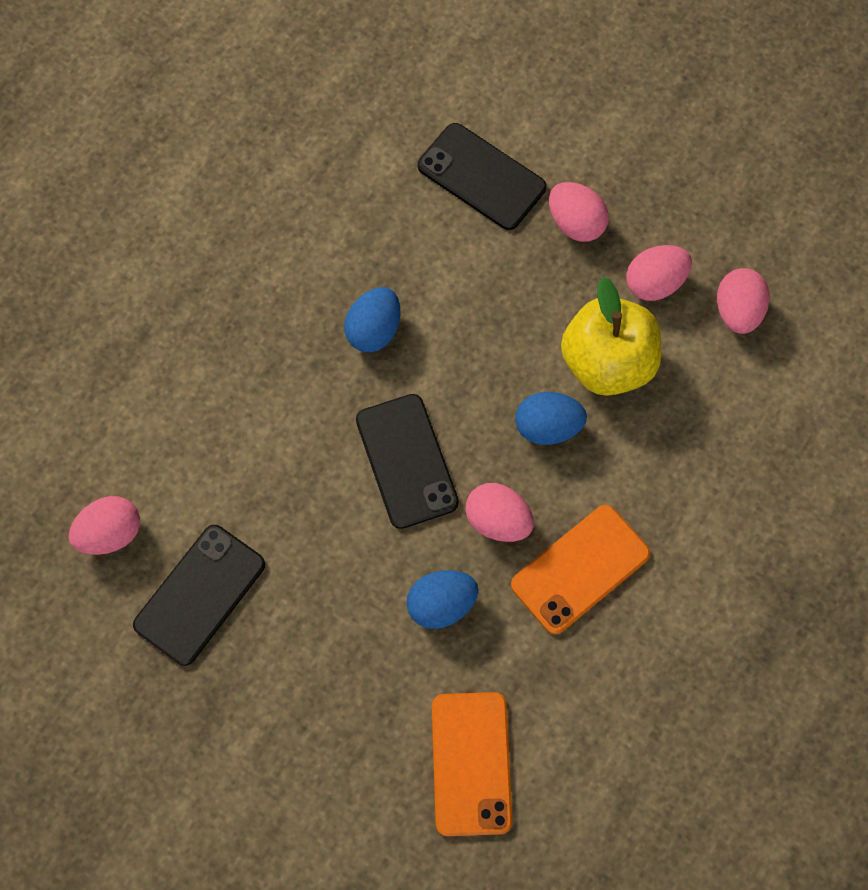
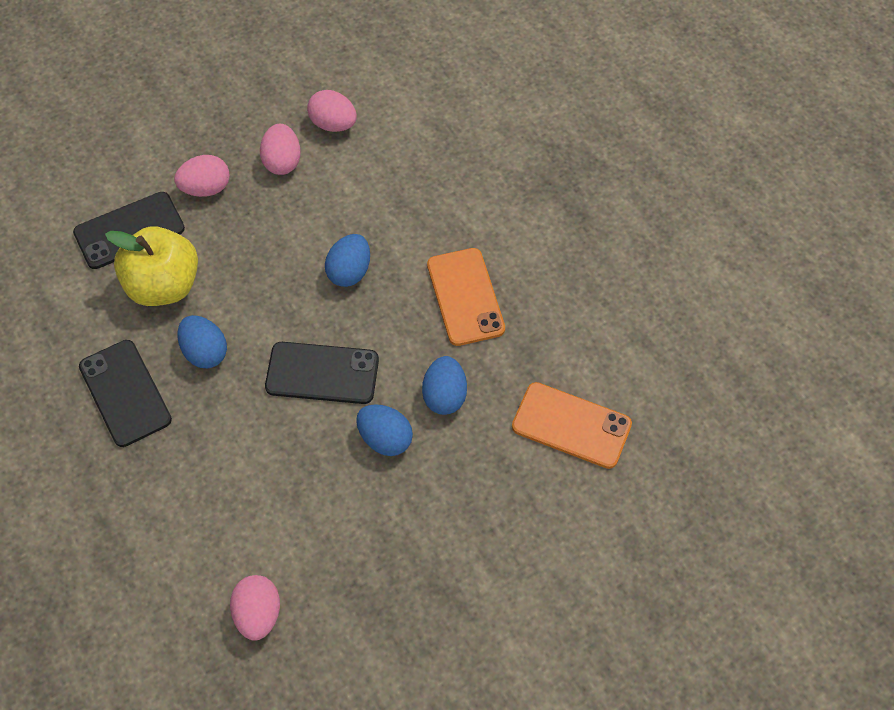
camera: 65 degrees left, 10 degrees down
(200, 594) = (347, 564): black phone -> black phone (125, 393)
(359, 565) = (385, 439): none -> blue egg
(498, 520) = (401, 333): pink egg -> none
(607, 362) = (323, 215): yellow apple -> yellow apple (164, 285)

